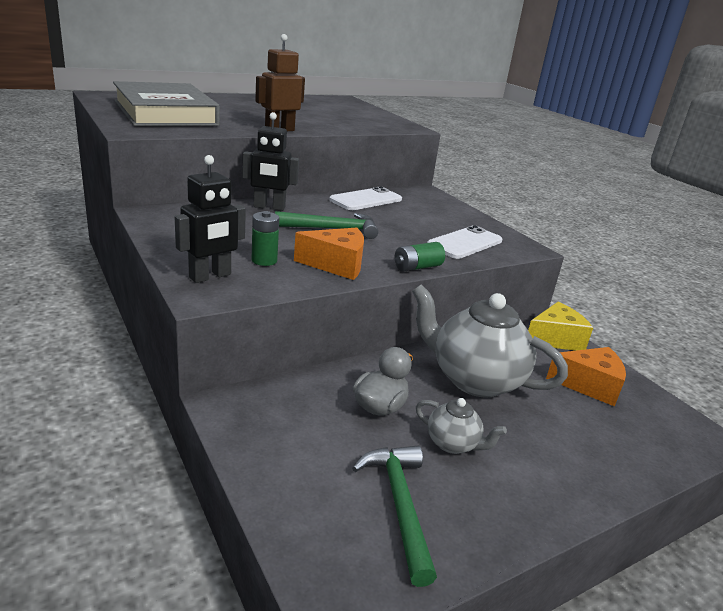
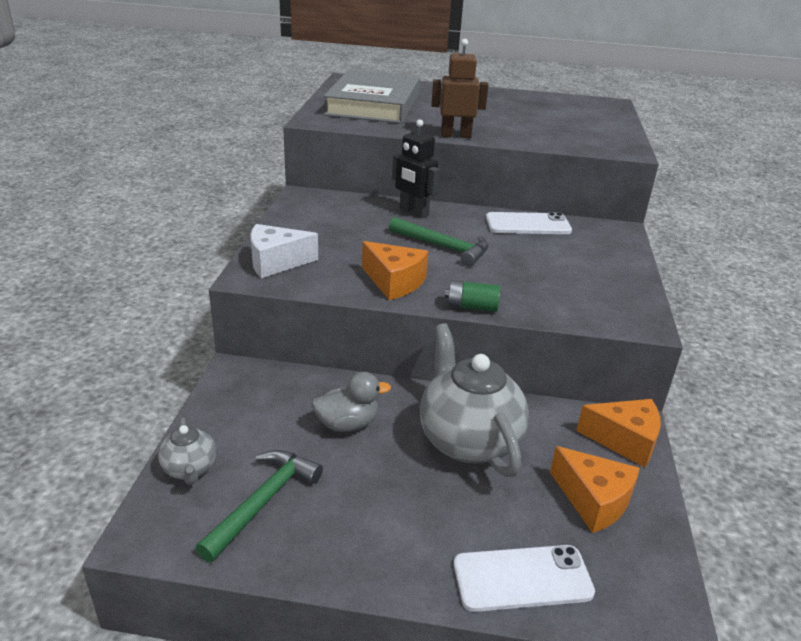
camera: 40 degrees right, 5 degrees up
(210, 276) = (276, 262): black robot -> white cheese
(264, 260) = (337, 261): green battery -> none
(453, 444) = (368, 481): grey teapot -> grey teapot (190, 469)
(465, 243) = (569, 297): white phone -> white phone (522, 578)
(555, 339) = (624, 440): yellow cheese -> orange cheese

